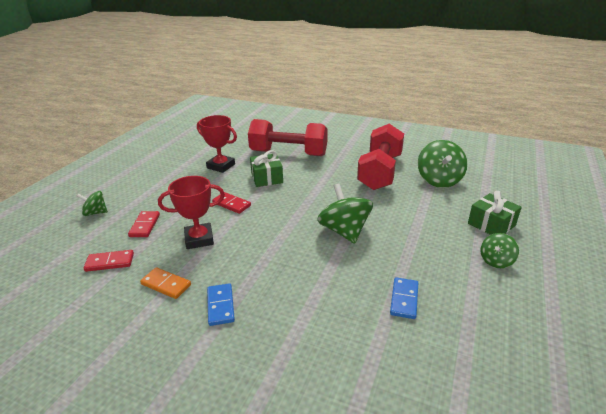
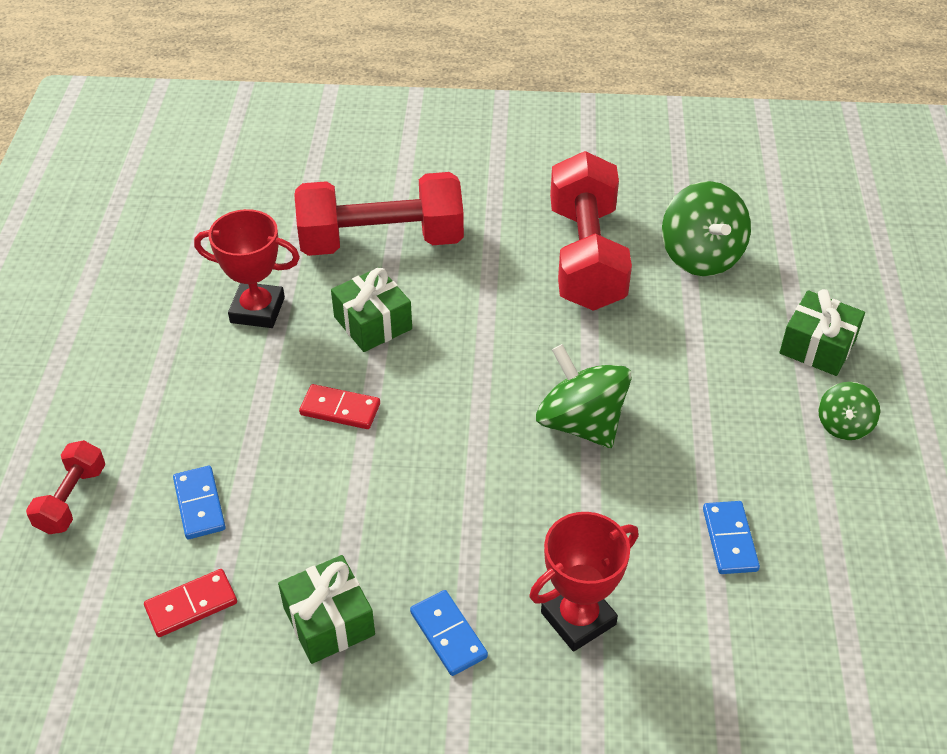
camera: 20 degrees left, 15 degrees up
(95, 213) = (72, 499): green spinning top -> red dumbbell
(145, 225) = (200, 504): red domino -> blue domino
(166, 284) = (329, 621): orange domino -> green gift
(199, 239) = (327, 509): red trophy -> red trophy (578, 618)

